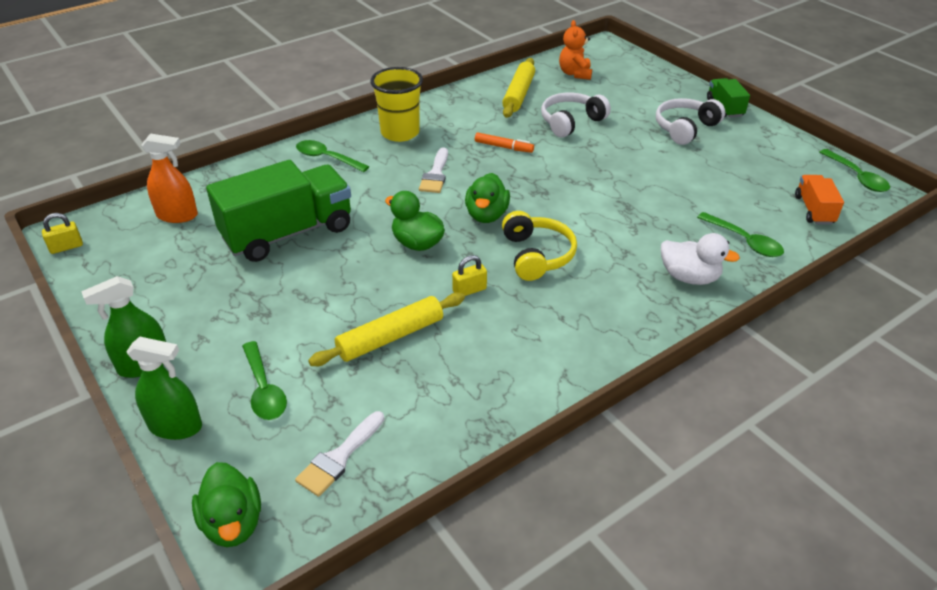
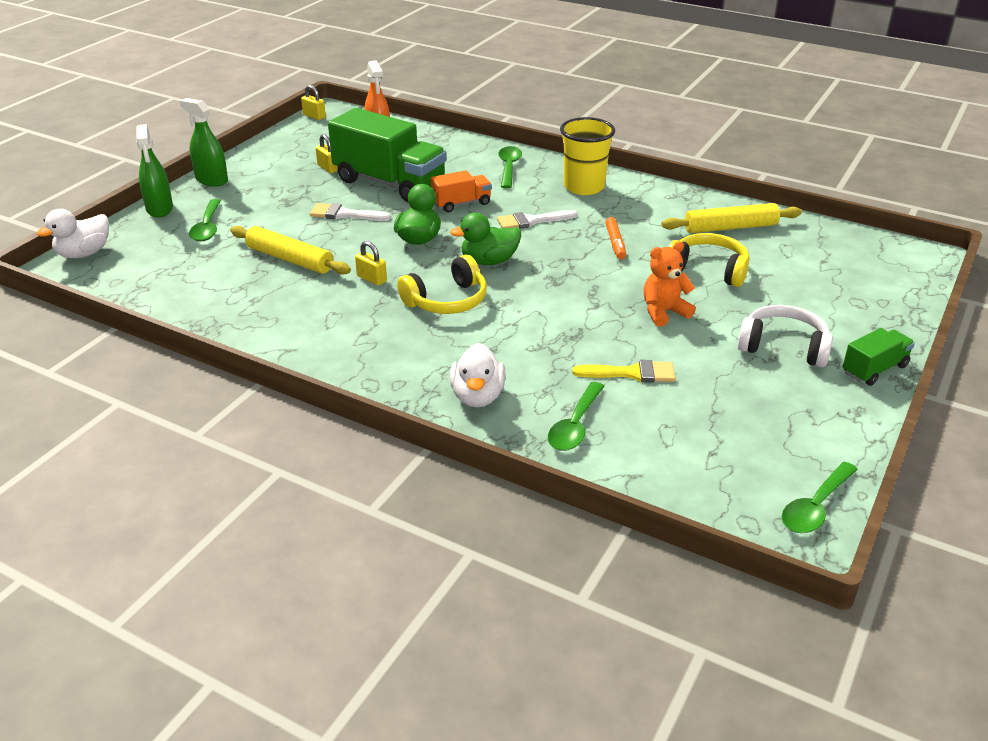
camera: 65 degrees right, 5 degrees down
(211, 266) = (328, 168): none -> yellow padlock
(233, 523) = (84, 253): green duck -> white duck
(264, 389) = (207, 227): green spoon -> green spoon turned 45 degrees counterclockwise
(339, 457) = (153, 273): white brush -> white brush (344, 214)
(571, 122) = (708, 270): white headphones -> yellow headphones
(575, 74) = (821, 250): orange teddy bear -> orange teddy bear (663, 312)
(689, 197) = (632, 373): none -> yellow brush
(814, 210) = (691, 474): orange truck -> orange truck (461, 203)

